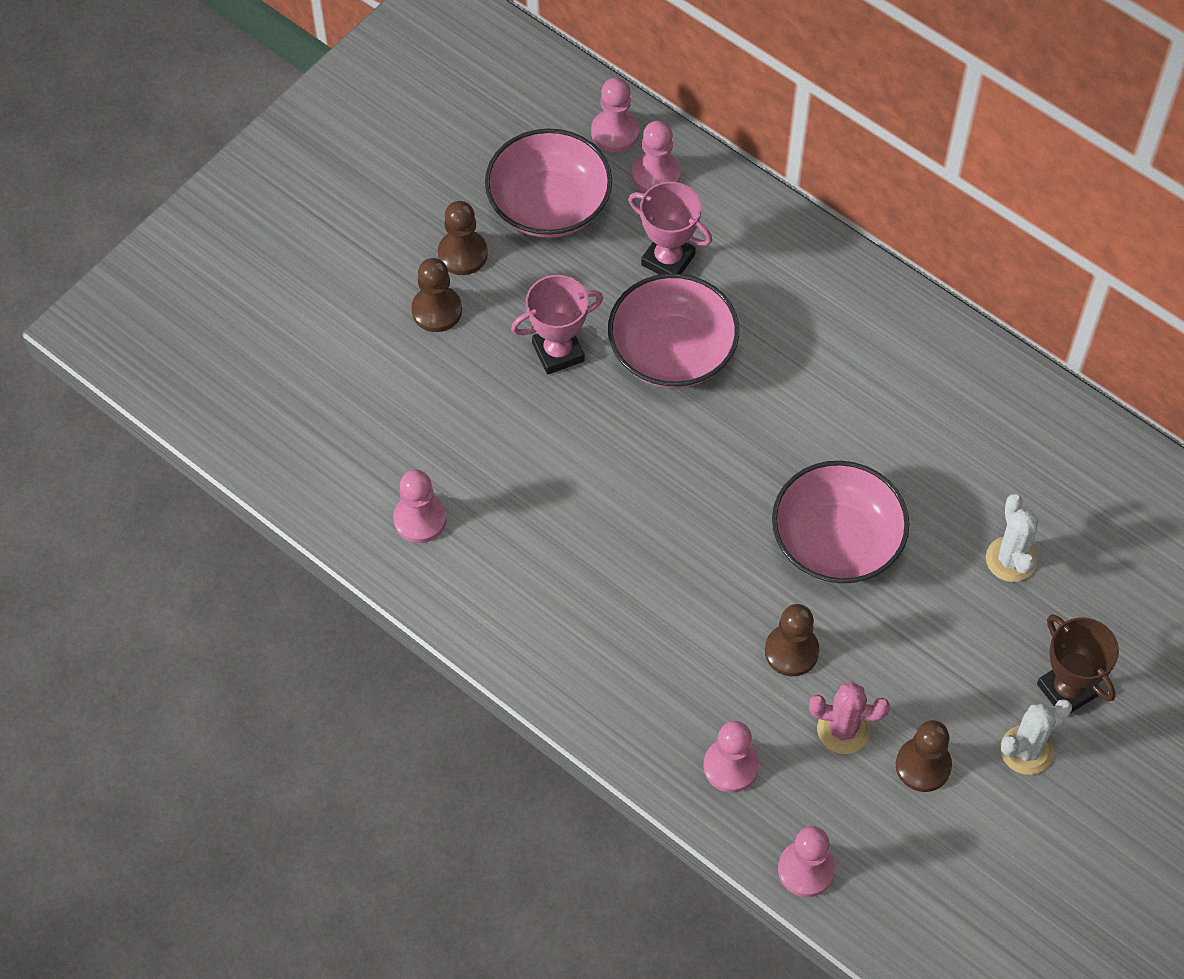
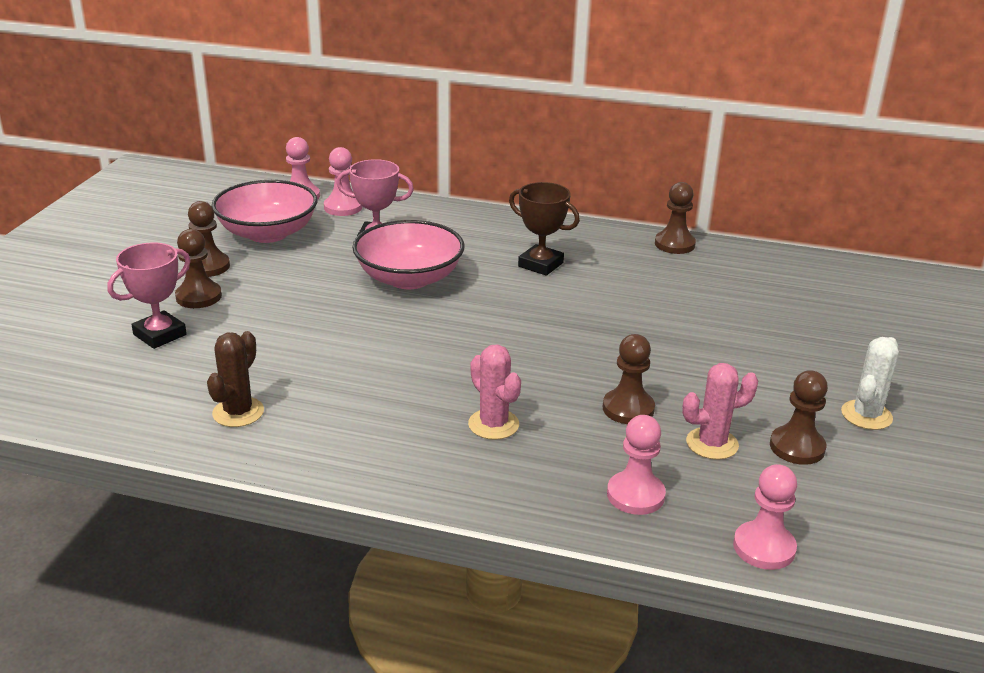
camera: 25 degrees left, 30 degrees down
(420, 519) = (238, 412): pink pawn -> brown cactus
(558, 352) = (315, 296): pink trophy -> pink trophy (160, 335)
(649, 625) = (493, 424): none -> pink cactus
(836, 542) = (612, 341): pink bowl -> none
(1011, 559) = (749, 319): white cactus -> none
(1017, 388) = (674, 244): none -> brown pawn
(1066, 690) = (859, 374): brown trophy -> brown trophy (540, 265)

